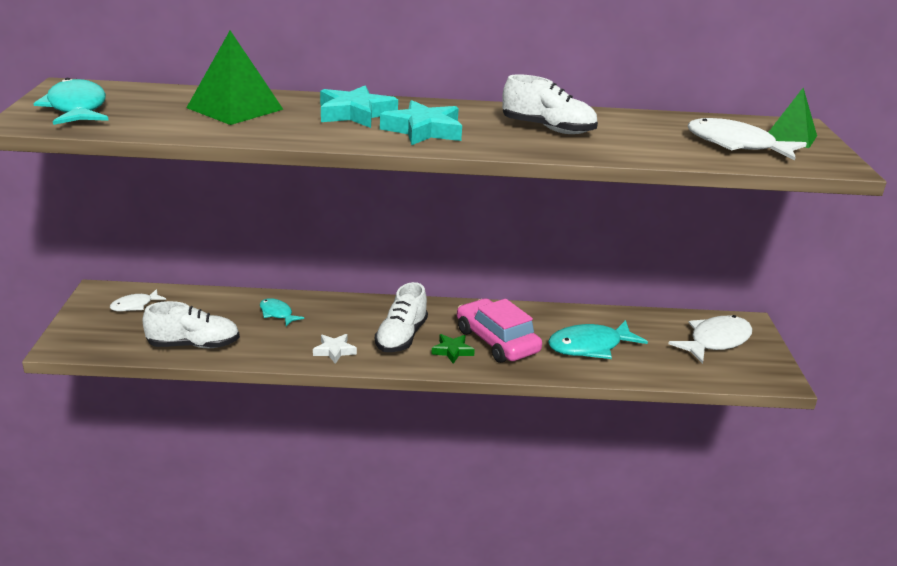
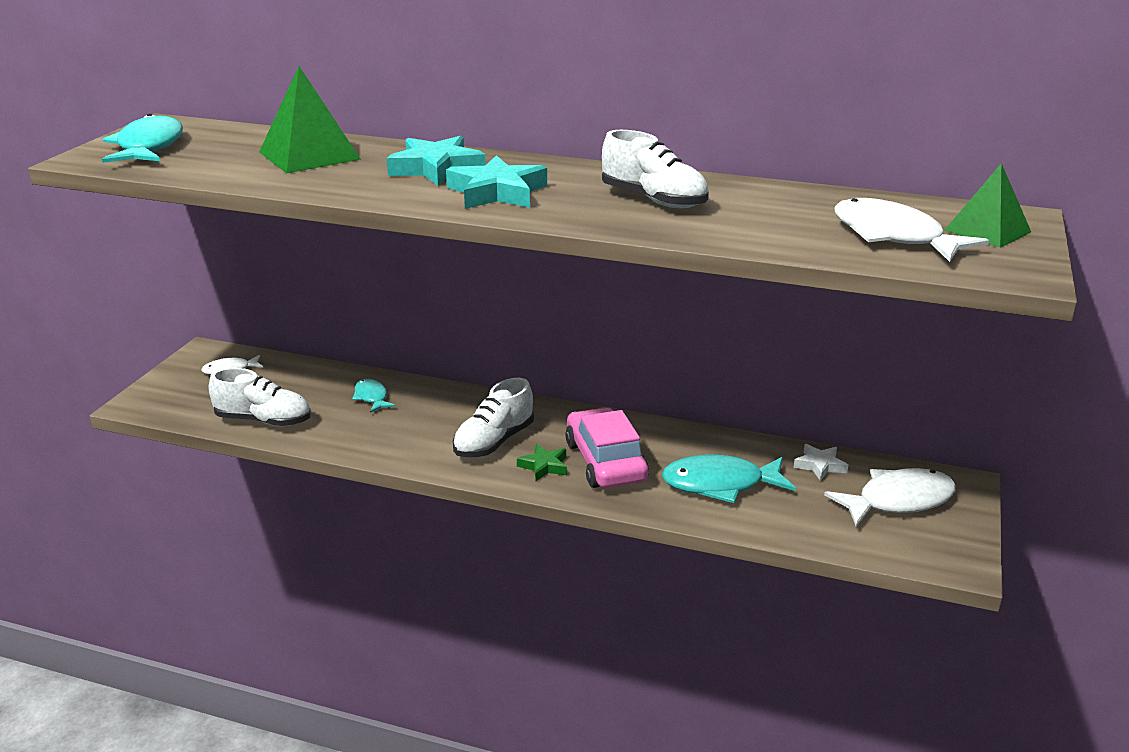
camera: 20 degrees right, 0 degrees up
(334, 351) = (408, 447): white star -> white star (820, 465)

